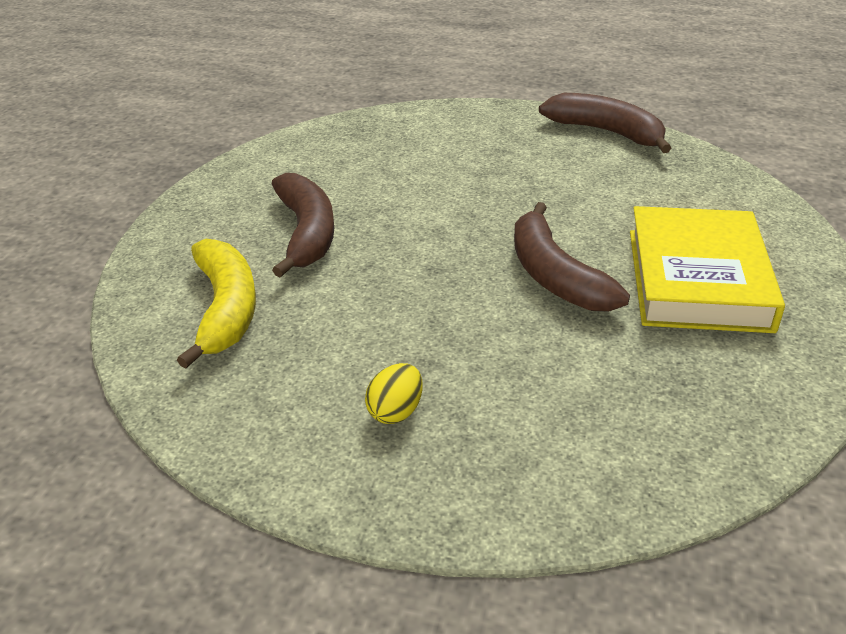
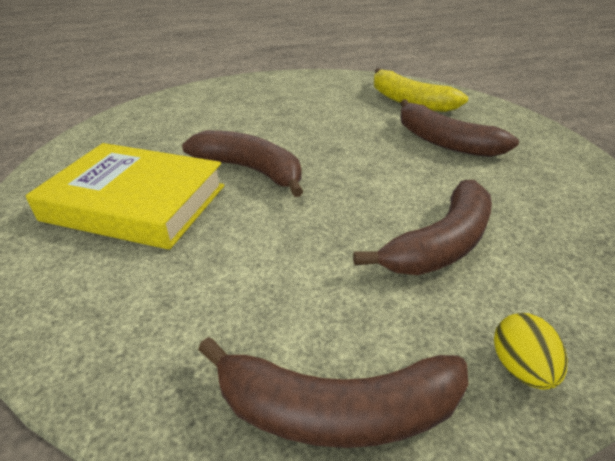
camera: 145 degrees right, 0 degrees up
(395, 411) = (277, 96): yellow egg -> yellow egg (520, 368)
(460, 164) = (441, 244): none -> brown banana
(698, 279) = (135, 203): yellow book -> yellow book turned 45 degrees counterclockwise

